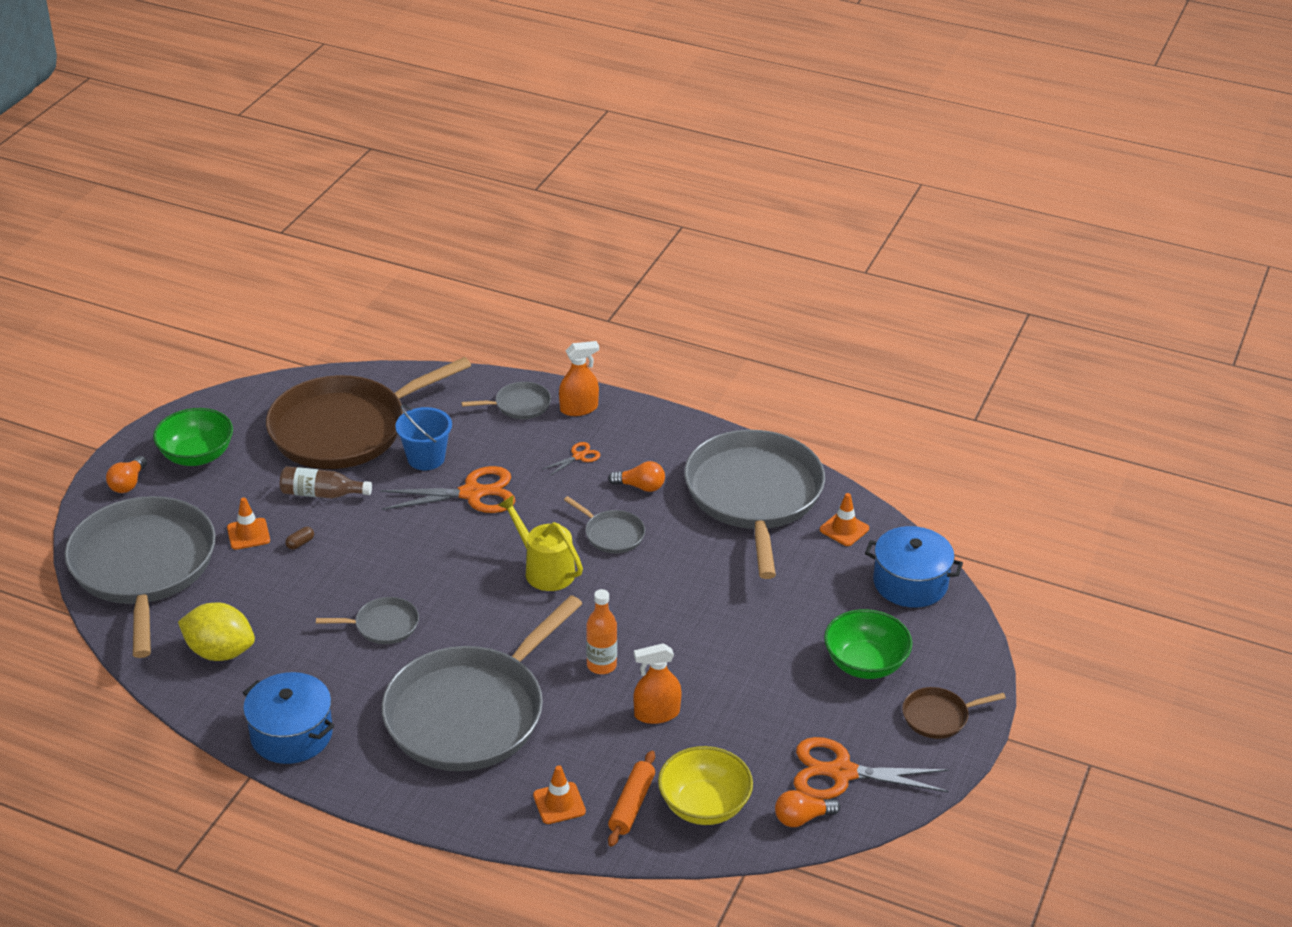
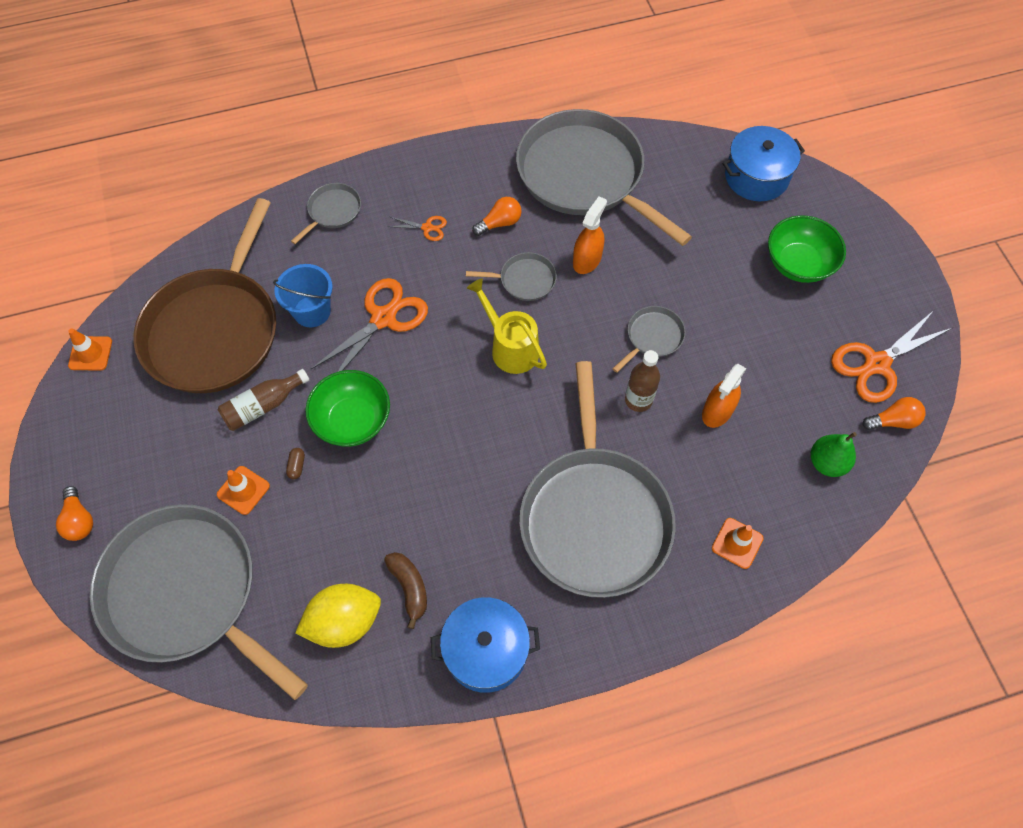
camera: 40 degrees left, 25 degrees up
(197, 455) = (112, 446): green bowl -> green bowl (352, 420)
(286, 663) = (409, 587): none -> brown banana
(383, 625) = (446, 491): grey pan -> grey pan (652, 337)
(544, 569) = (510, 347): yellow watering can -> yellow watering can turned 45 degrees clockwise
(578, 456) = (427, 228): orange scissors -> orange scissors turned 90 degrees clockwise
(579, 408) = (381, 184): orange spray bottle -> orange spray bottle (587, 260)
(601, 665) = (638, 400): orange bottle -> brown bottle
(632, 805) = (783, 502): orange rolling pin -> none
(704, 805) = (827, 463): yellow bowl -> green pear
(802, 818) = (893, 421): orange light bulb -> orange light bulb turned 135 degrees counterclockwise
(844, 529) = (671, 162): orange traffic cone -> orange traffic cone (90, 353)
(938, 716) = (883, 272): brown pan -> none

